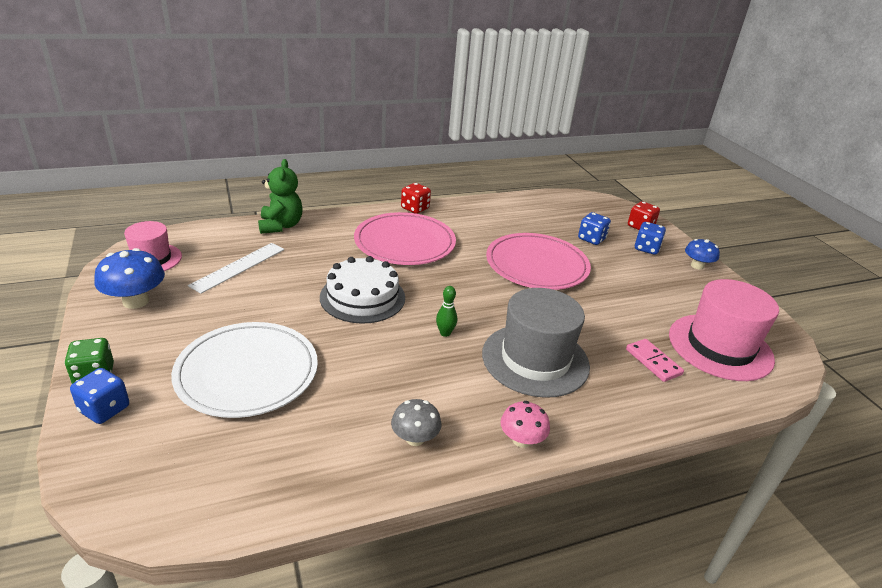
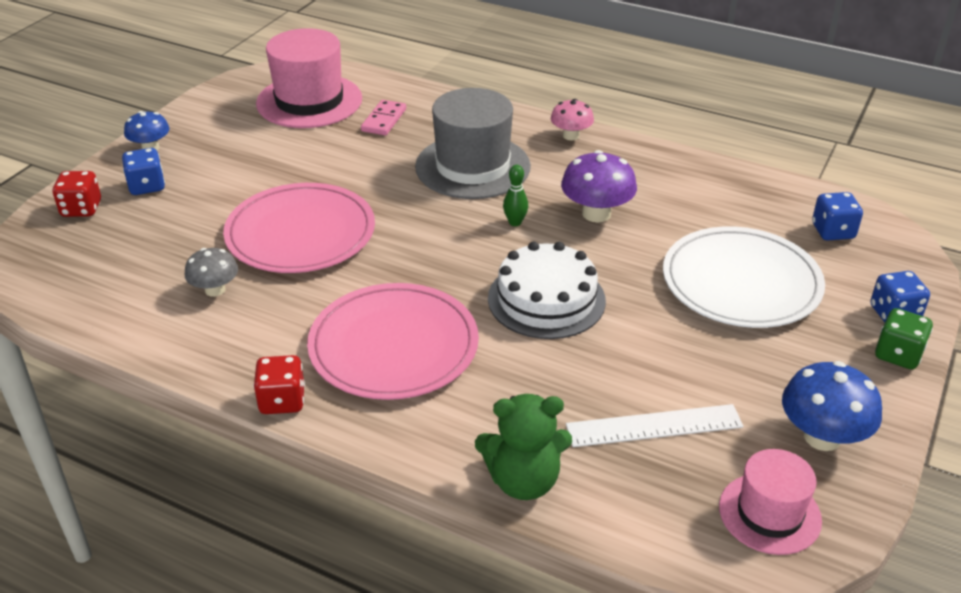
camera: 130 degrees left, 5 degrees up
(281, 226) = (523, 481): green teddy bear -> green teddy bear turned 135 degrees counterclockwise
(404, 371) = (596, 213): none -> purple mushroom
(415, 438) = (646, 172): grey mushroom -> grey mushroom (215, 290)
(591, 239) = (172, 227): blue dice -> blue dice (833, 231)

